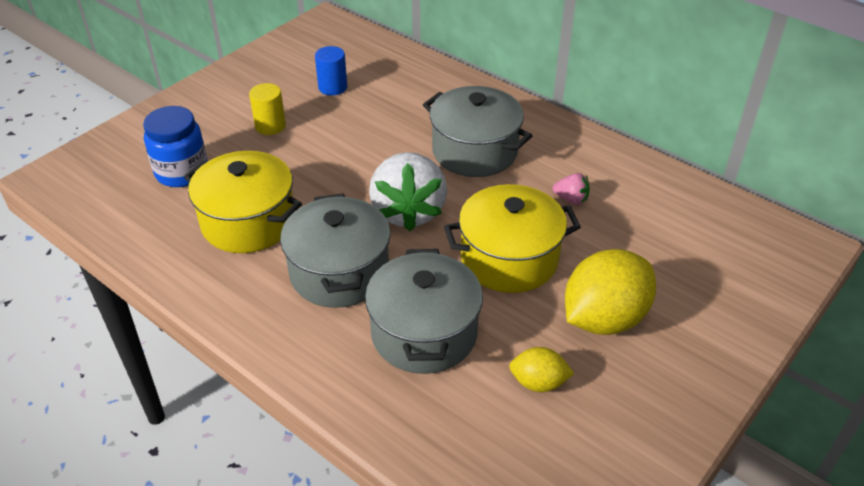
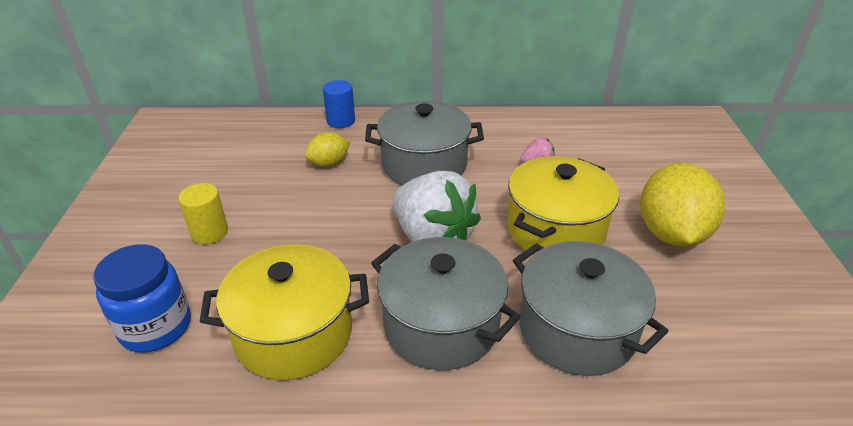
camera: 40 degrees left, 5 degrees down
(332, 87) = (235, 171): blue cylinder -> blue cylinder (341, 121)
(538, 383) = (702, 310): yellow lemon -> yellow lemon (329, 163)

